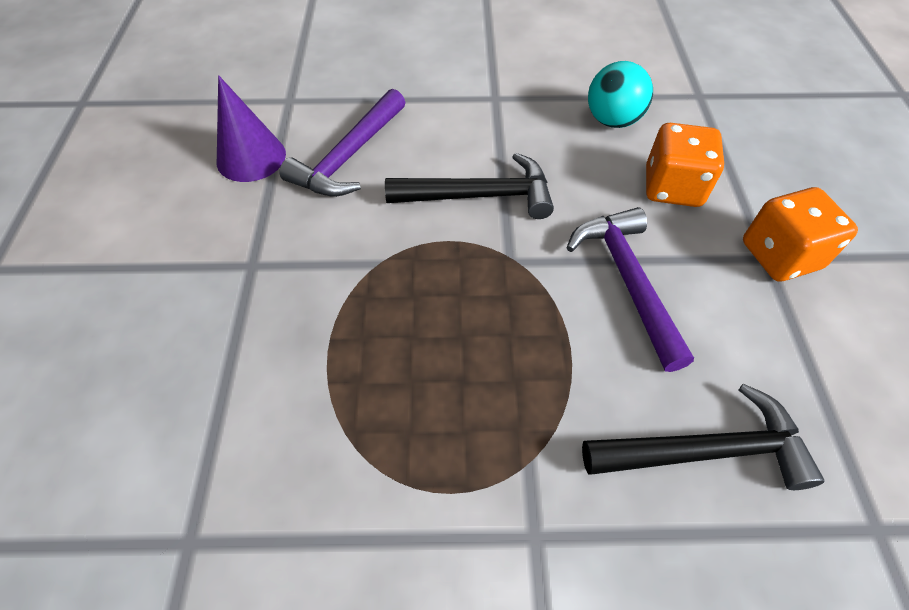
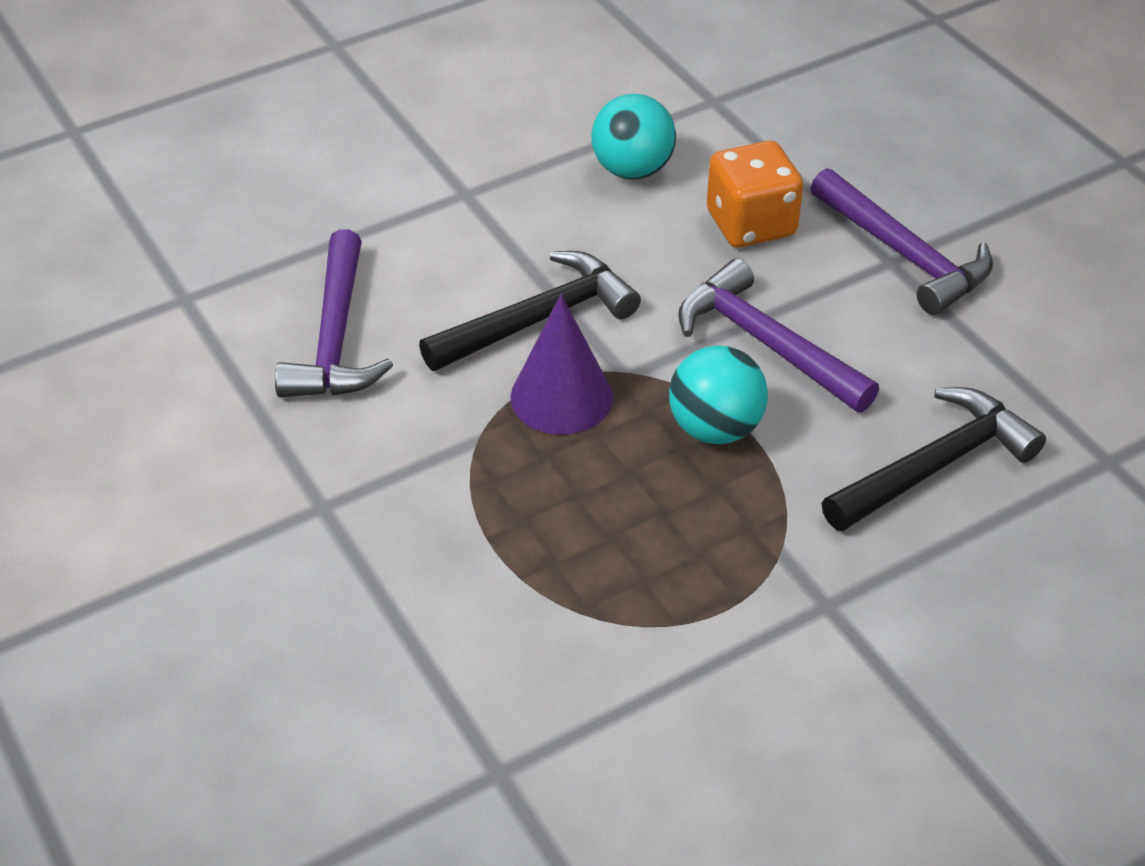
camera: 30 degrees left, 10 degrees down
(251, 157) = (202, 389): purple cone -> purple cone (561, 397)
(545, 331) = (715, 428): none -> turquoise ball
(780, 256) = (903, 254): orange dice -> purple hammer

